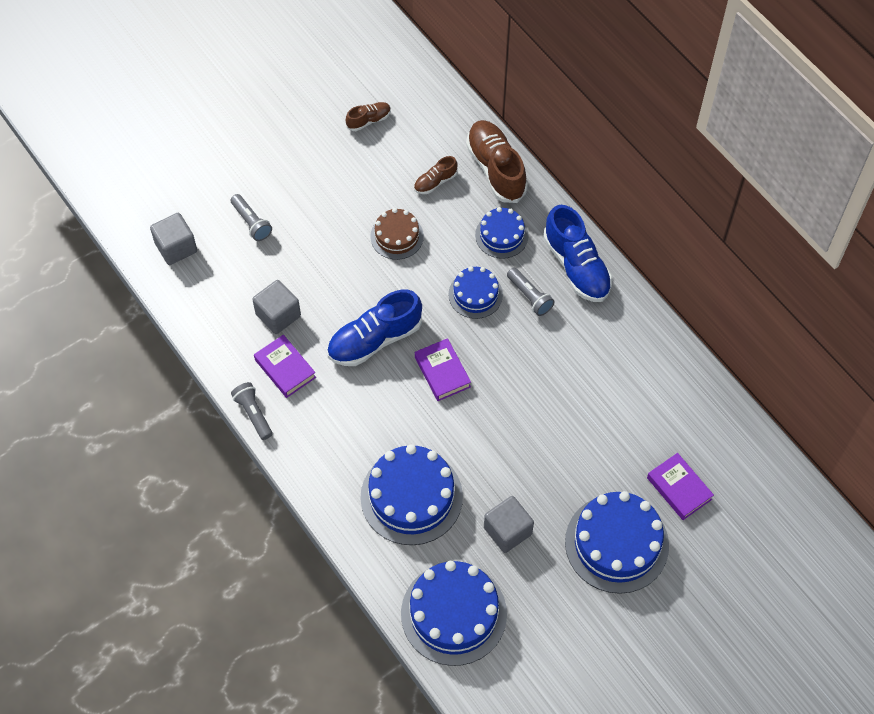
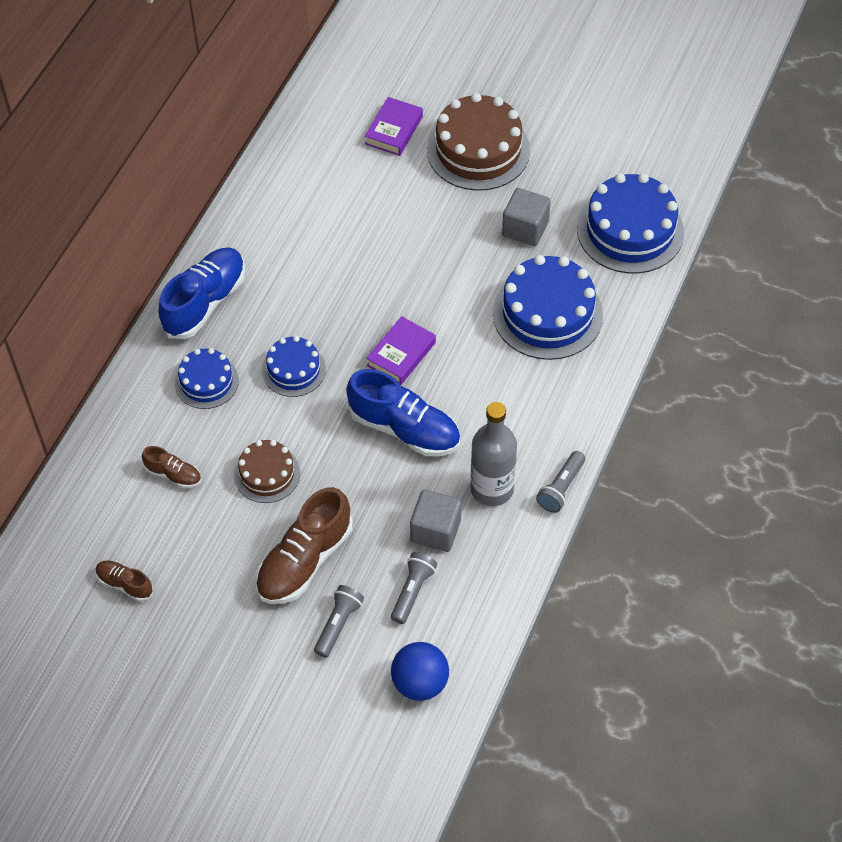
camera: 120 degrees left, 5 degrees down
(176, 247) = (420, 683): grey cube -> blue ball
(285, 368) = (492, 489): purple book -> grey bottle
(496, 169) = (122, 427): brown shoe -> brown shoe (304, 561)
(530, 296) = (266, 324): grey flashlight -> grey flashlight (412, 591)
(616, 543) = (478, 150): blue cake -> brown cake

